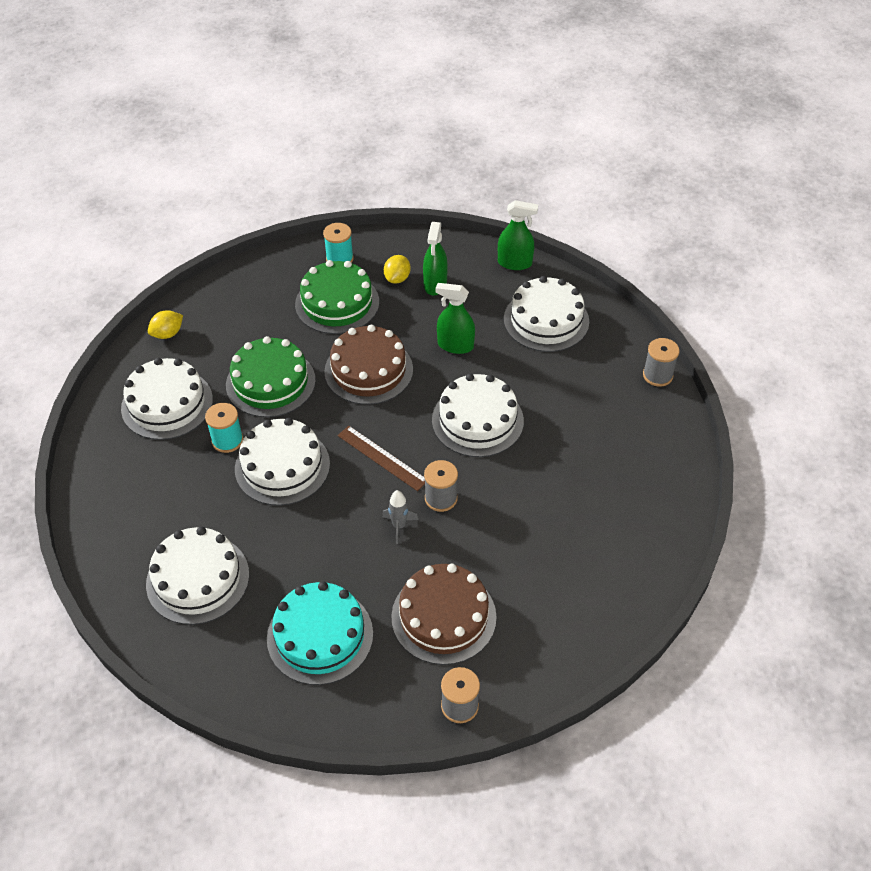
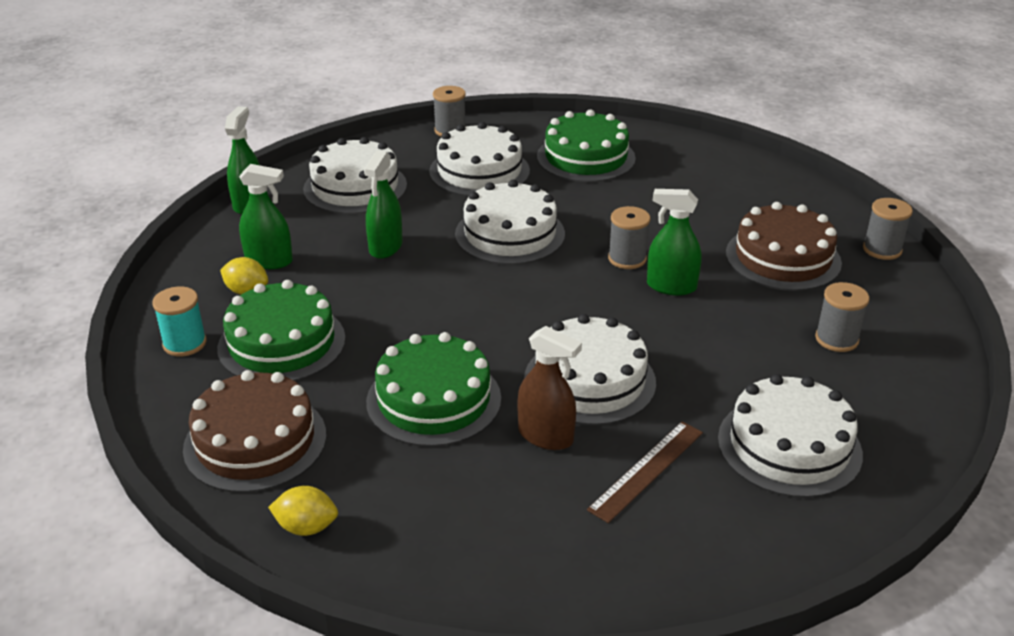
camera: 90 degrees left, 15 degrees down
(167, 404) = (470, 511): white cake -> white cake (479, 171)
(168, 334) = (306, 527): yellow lemon -> yellow lemon turned 45 degrees counterclockwise
(227, 440) = (546, 436): turquoise spool -> brown spray bottle
(320, 636) = (836, 339): turquoise cake -> grey spool
(368, 370) = (420, 312): brown cake -> brown cake (255, 441)
(382, 458) = (570, 300): brown ruler -> brown ruler (647, 470)
(399, 526) = (671, 286): grey rocket -> green spray bottle
(618, 477) = (586, 157): none -> green cake

